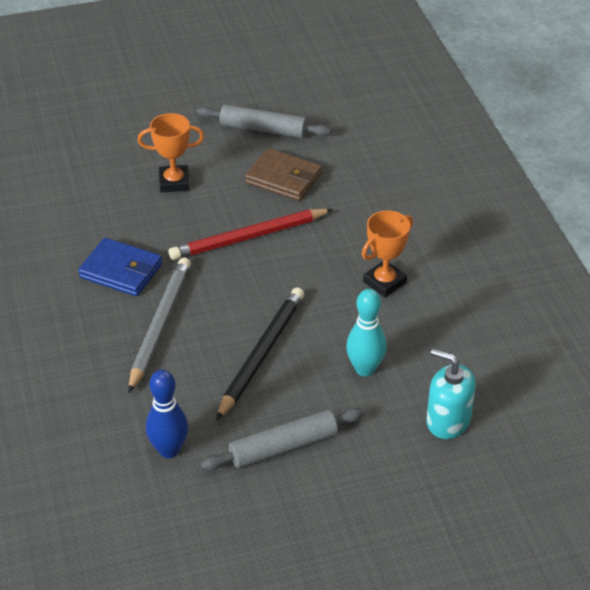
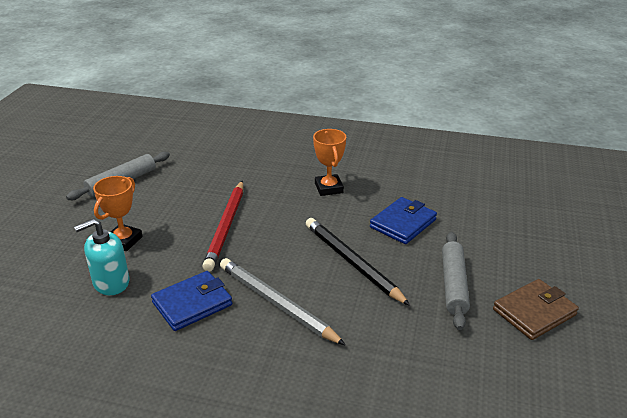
camera: 60 degrees left, 10 degrees down
(169, 450) = (421, 346): blue bowling pin -> none
(283, 178) = (183, 191): brown wallet -> brown wallet (534, 312)
(365, 369) = (403, 223): turquoise bowling pin -> blue wallet
(448, 421) = (472, 209): turquoise soap dispenser -> turquoise soap dispenser (111, 282)

